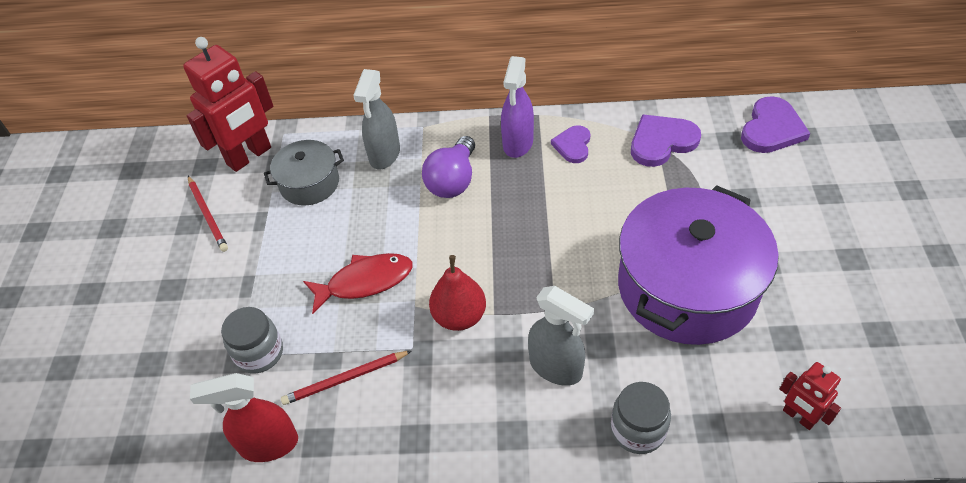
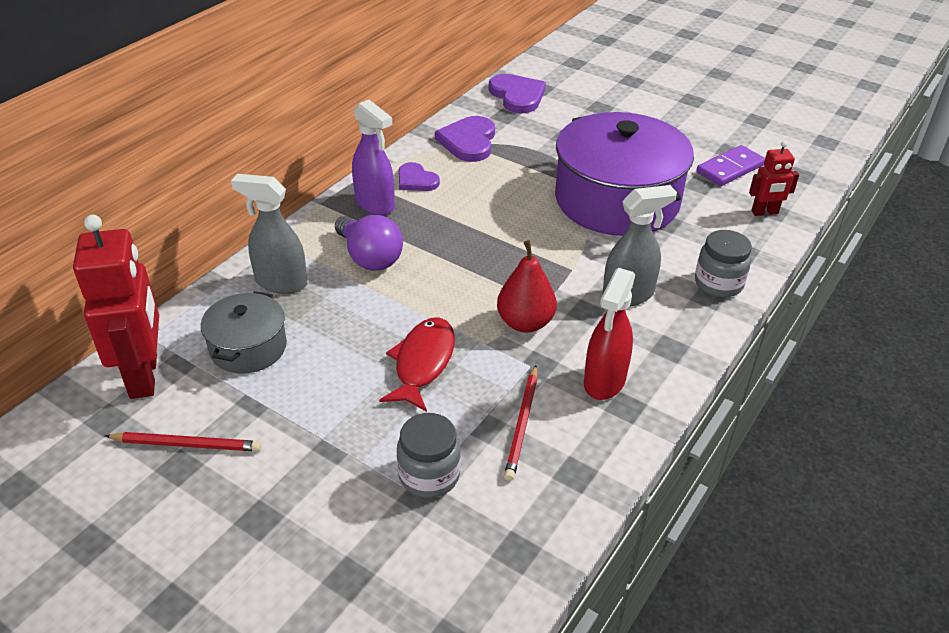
camera: 60 degrees left, 10 degrees down
(268, 444) = (547, 512): red spray bottle -> red spray bottle (604, 381)
(384, 155) = (280, 282): grey spray bottle -> grey spray bottle turned 150 degrees clockwise
(845, 350) = (730, 169): none -> purple domino

